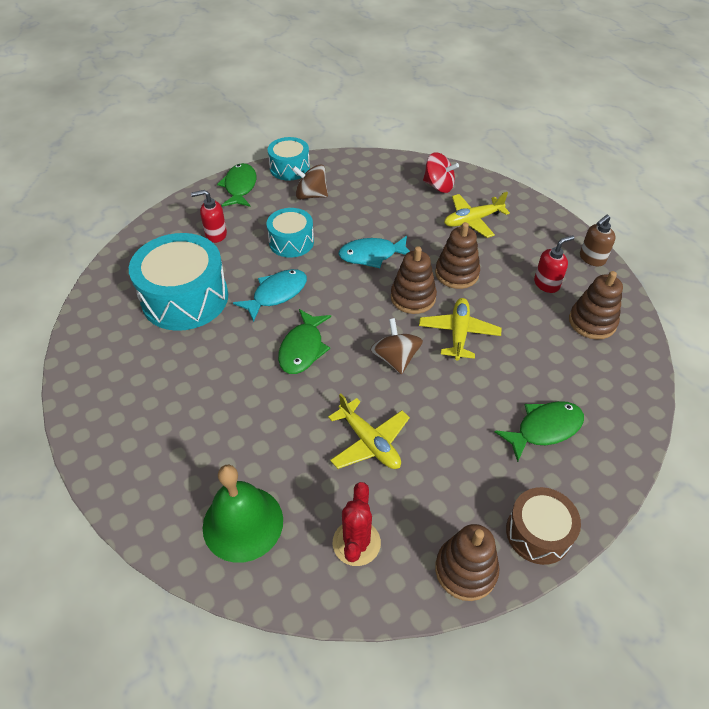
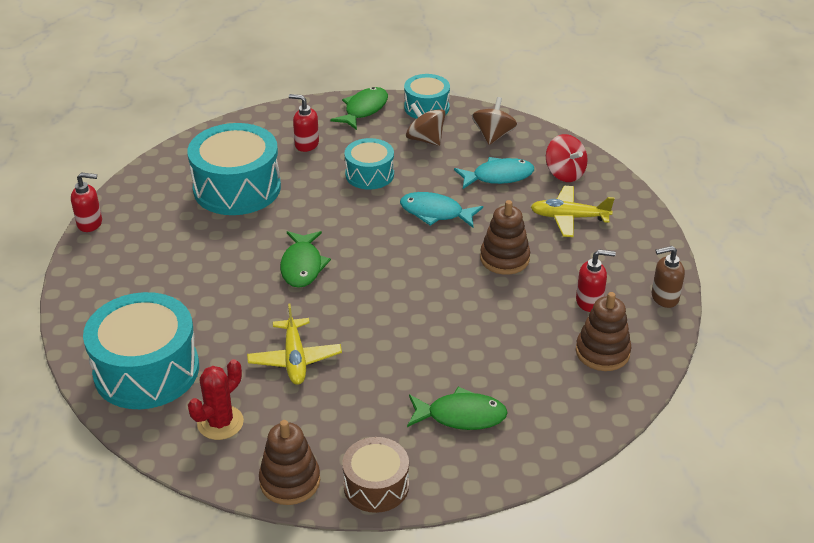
camera: 30 degrees right, 10 degrees down
(65, 391) = (90, 223): none -> red soap dispenser
(243, 523) = (146, 370): green bell -> turquoise drum
(276, 294) = (317, 214): turquoise fish -> turquoise fish (498, 176)
(303, 349) = (302, 266): green fish -> green fish turned 45 degrees counterclockwise
(395, 358) = (377, 306): brown spinning top -> brown spinning top (493, 135)
(413, 297) = (441, 263): brown stacking toy -> none
(458, 333) = (456, 309): yellow plane -> none

